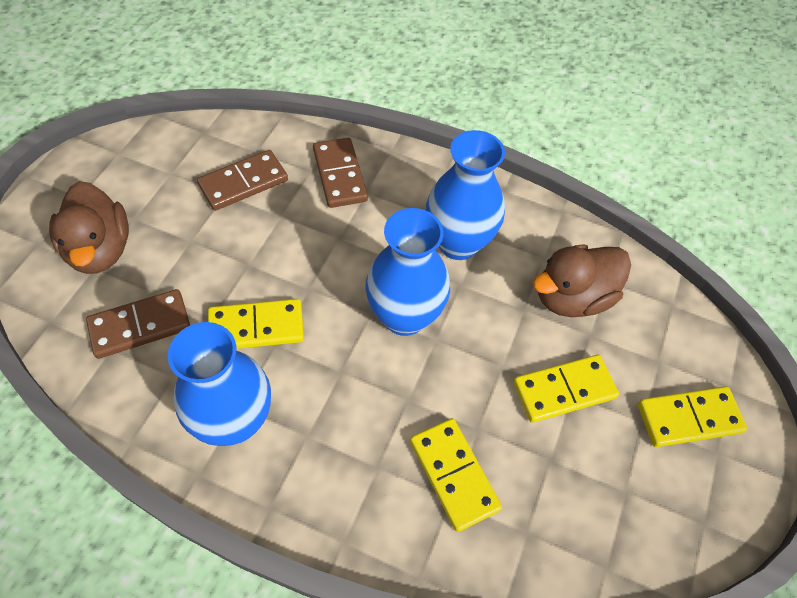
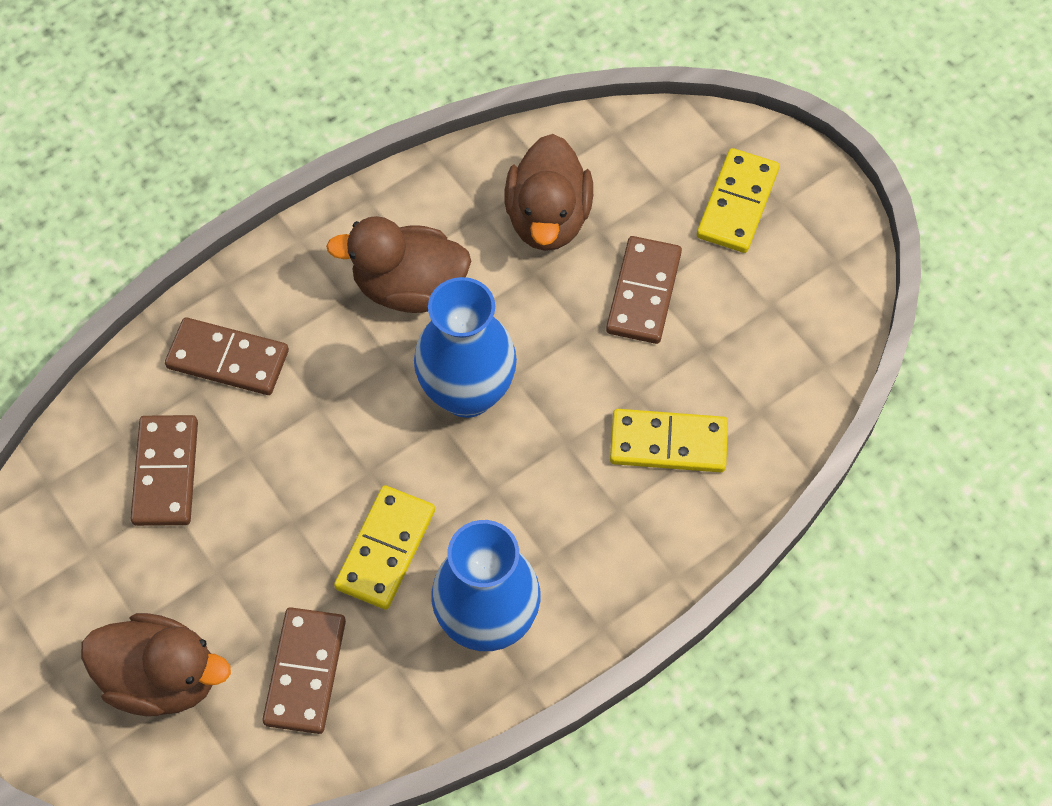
camera: 55 degrees left, 5 degrees up
(458, 243) = (409, 287): blue vase -> brown duck
(564, 390) = (644, 292): yellow domino -> brown domino

